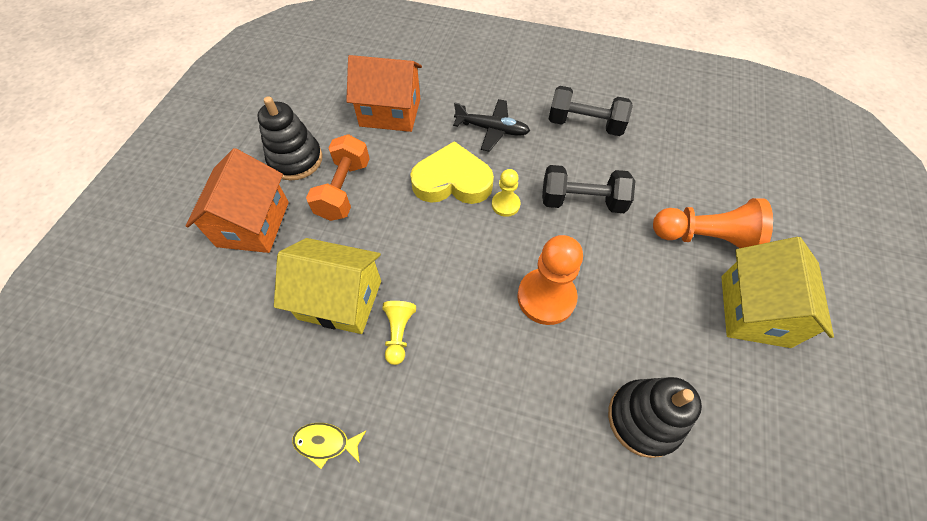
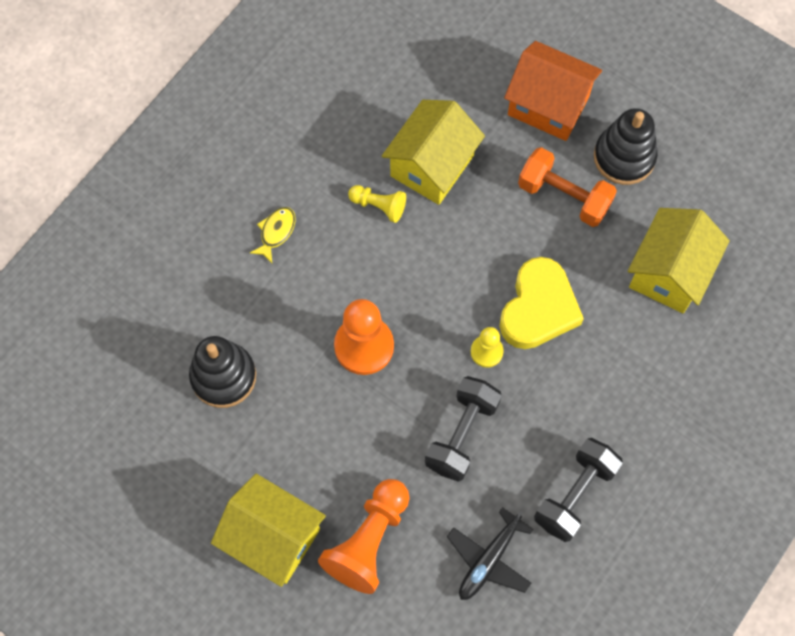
camera: 110 degrees right, 10 degrees up
(326, 443) = (308, 130): yellow fish -> yellow fish (276, 232)
(390, 112) = (669, 272): orange house -> yellow house
(492, 129) = (603, 379): black plane -> black plane (489, 560)

